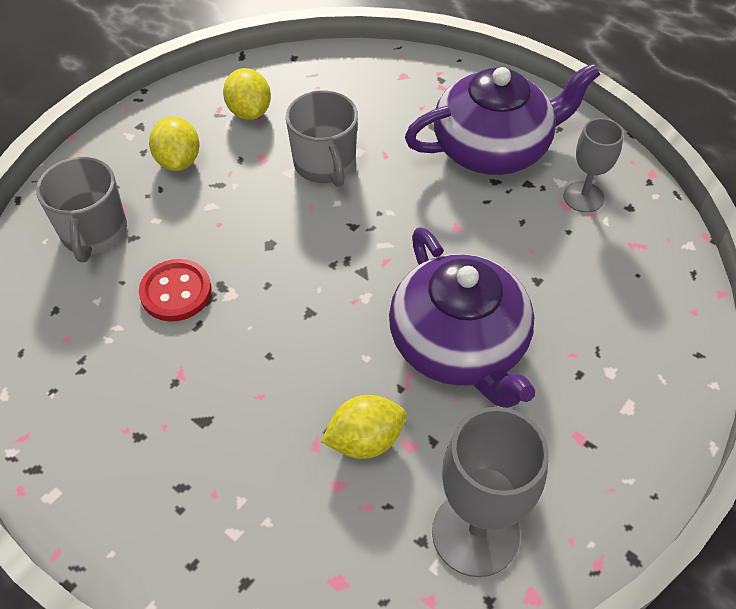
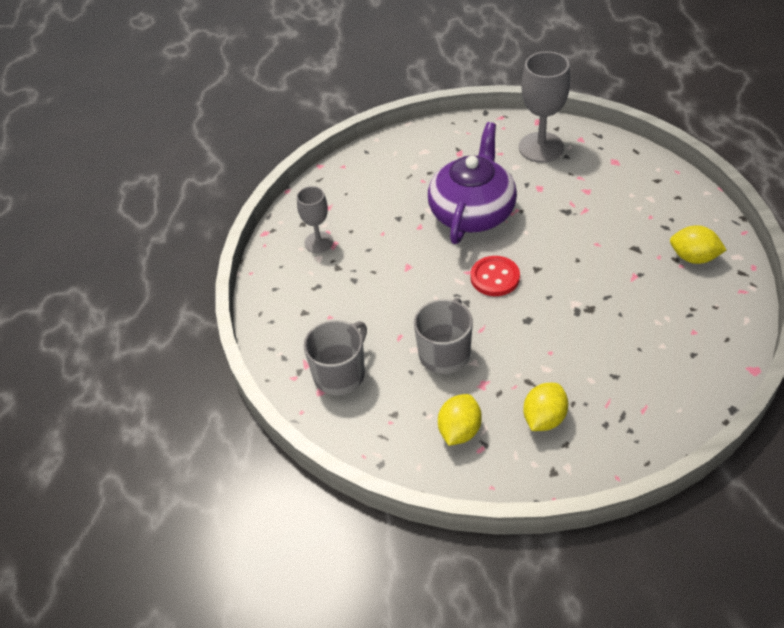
camera: 135 degrees left, 5 degrees down
(94, 233) = (640, 395): grey mug -> grey mug (340, 374)
(176, 292) = (608, 322): red button -> red button (495, 277)
(365, 440) = (559, 199): yellow lemon -> yellow lemon (693, 257)
(493, 148) = (329, 300): purple teapot -> none

